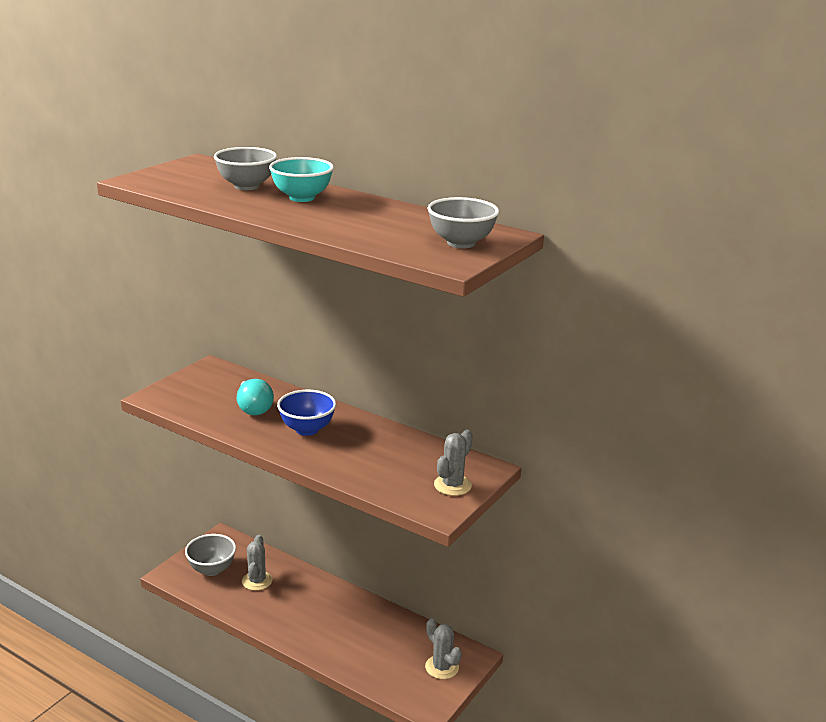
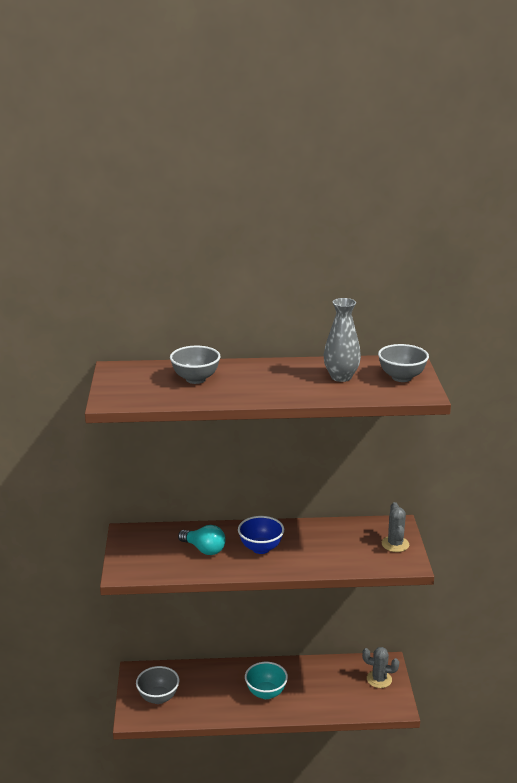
camera: 35 degrees left, 0 degrees up
(257, 581) = (200, 688): grey cactus -> none
(302, 198) = (249, 376): turquoise bowl -> turquoise bowl (266, 693)
(393, 224) = (341, 377): none -> grey vase

